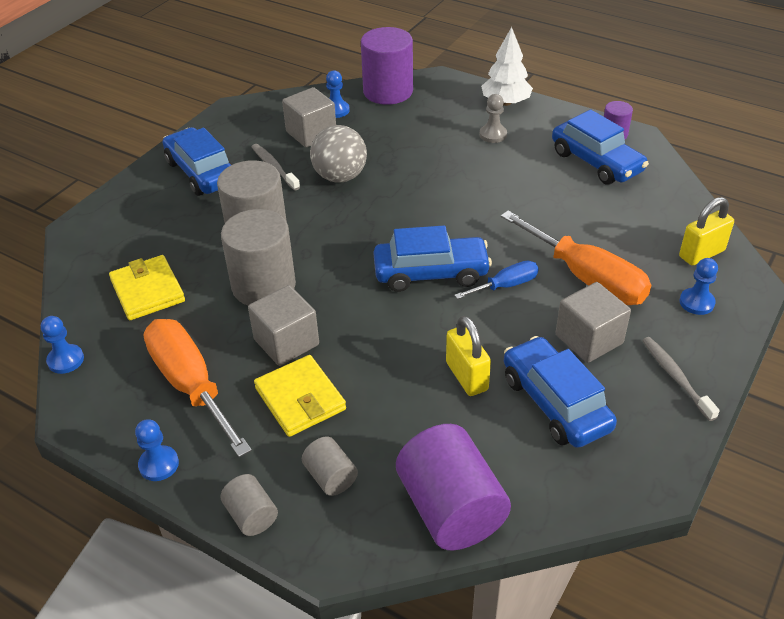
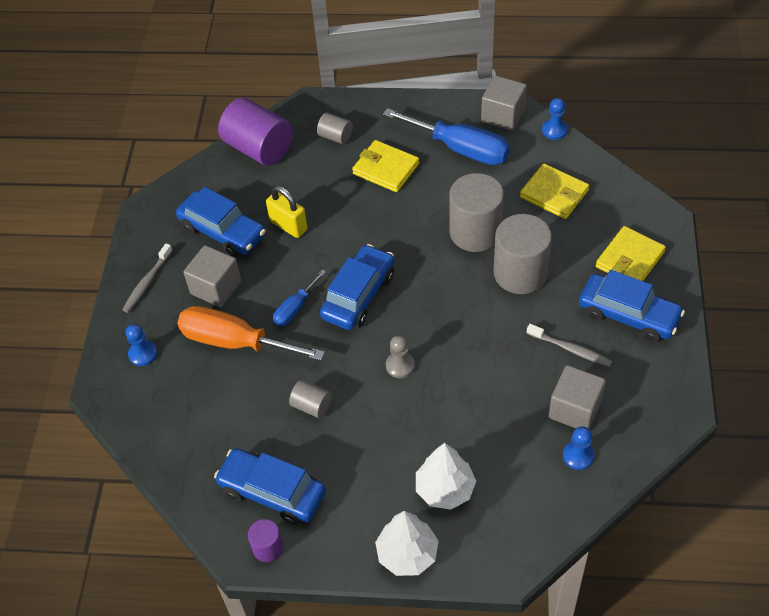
camera: 155 degrees right, 10 degrees up
(150, 209) = (629, 259): none -> yellow wallet
(159, 464) = (437, 104): blue pawn -> none
(190, 385) = (461, 149): orange screwdriver -> blue screwdriver
(251, 515) = (364, 103): grey cylinder -> grey cylinder (311, 406)
(286, 342) = (424, 199): grey cube -> grey cube (503, 116)
(340, 177) = (502, 364): grey ball -> none
(388, 92) = (547, 514): purple cylinder -> none
(431, 273) = (358, 295): blue car -> blue car turned 150 degrees clockwise
(452, 123) = (445, 489): none -> white tree
(493, 135) = (393, 489): grey pawn -> grey pawn (400, 365)
(676, 377) = (147, 282): grey toothbrush -> grey toothbrush turned 75 degrees clockwise
(701, 254) = (147, 408): yellow padlock -> none

